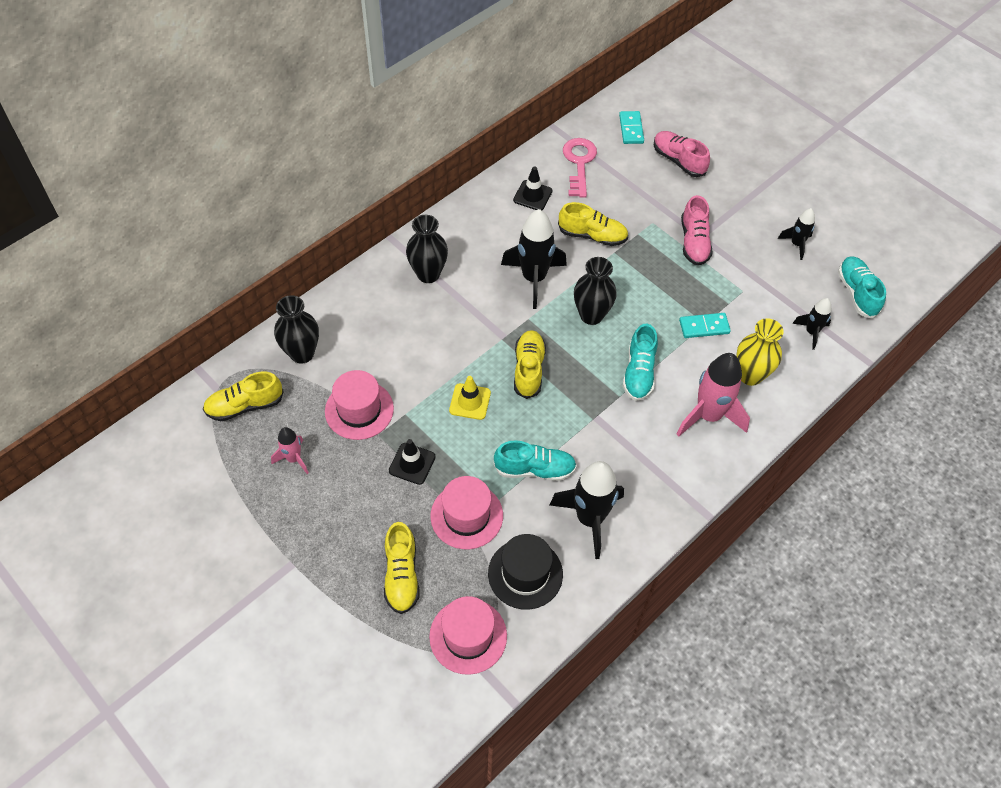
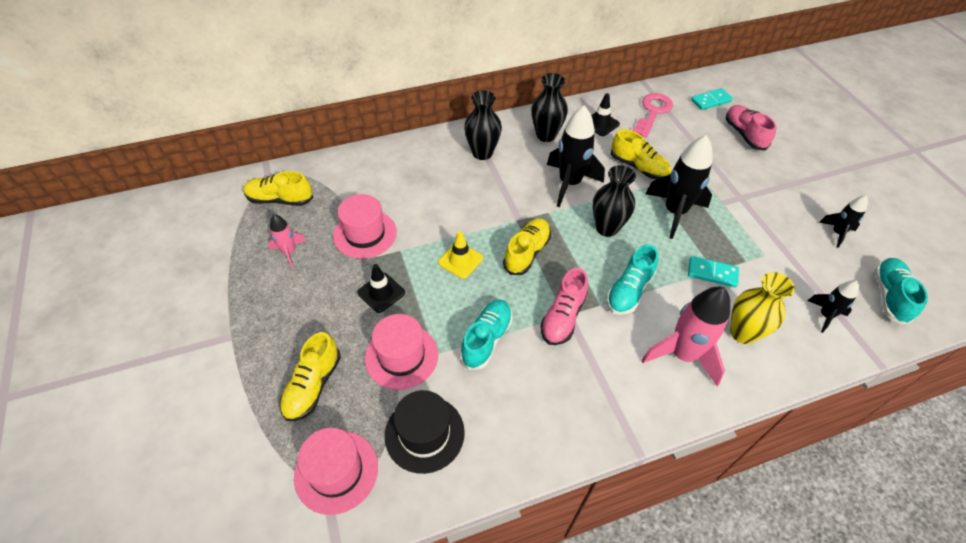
camera: 25 degrees right, 5 degrees down
(302, 353) = (348, 177): black vase -> black vase (546, 135)
(534, 469) = (486, 339): turquoise shoe -> turquoise shoe turned 90 degrees counterclockwise
(589, 519) = (515, 406): black rocket -> black rocket (674, 212)
(631, 129) = (711, 101): turquoise domino -> turquoise domino turned 45 degrees clockwise
(694, 242) = (732, 200): pink shoe -> pink shoe (563, 317)

